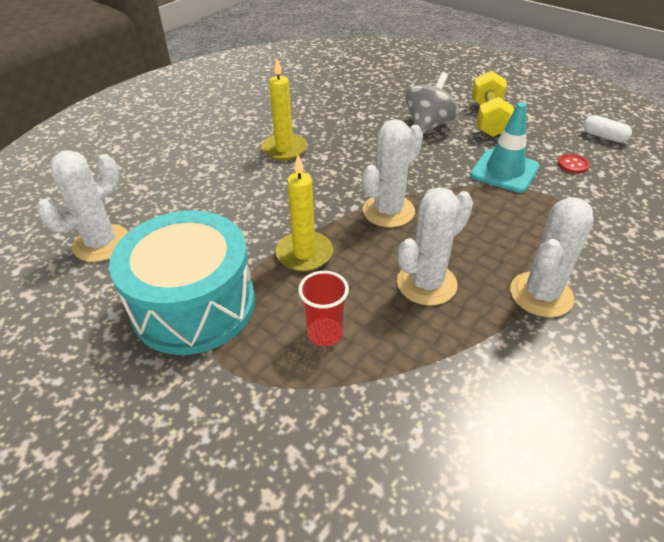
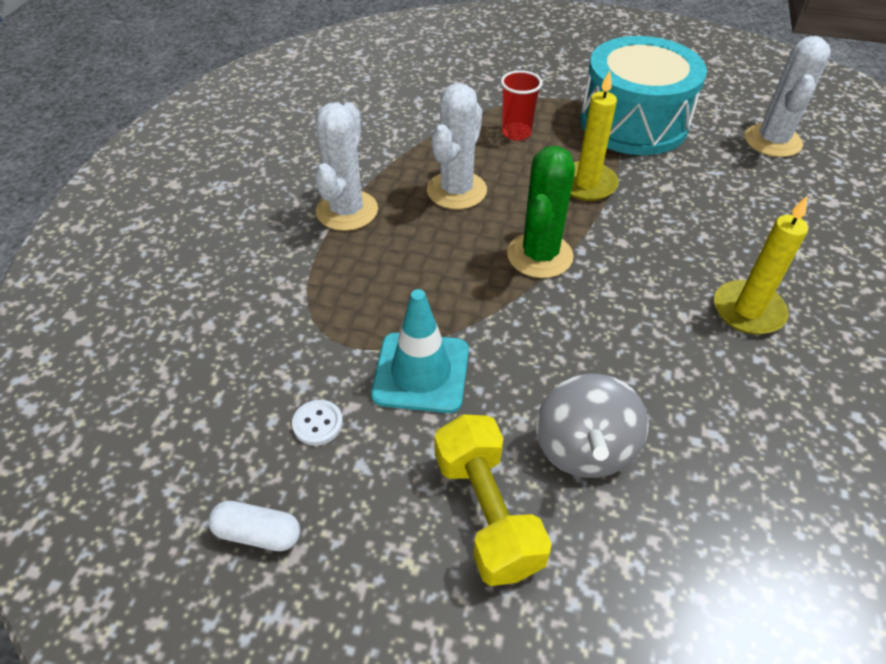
camera: 155 degrees right, 5 degrees up
(388, 211) = (539, 255): white cactus -> green cactus
(572, 165) = (318, 423): red button -> white button

